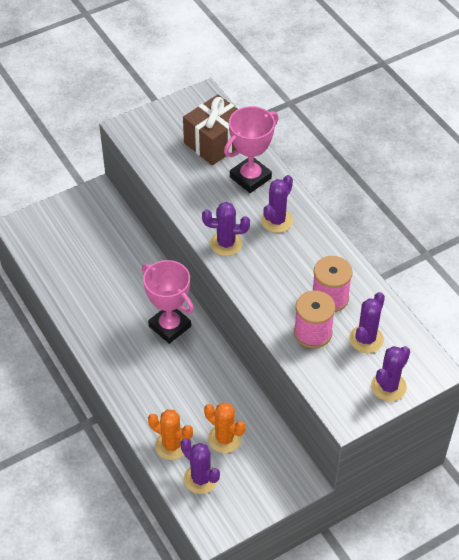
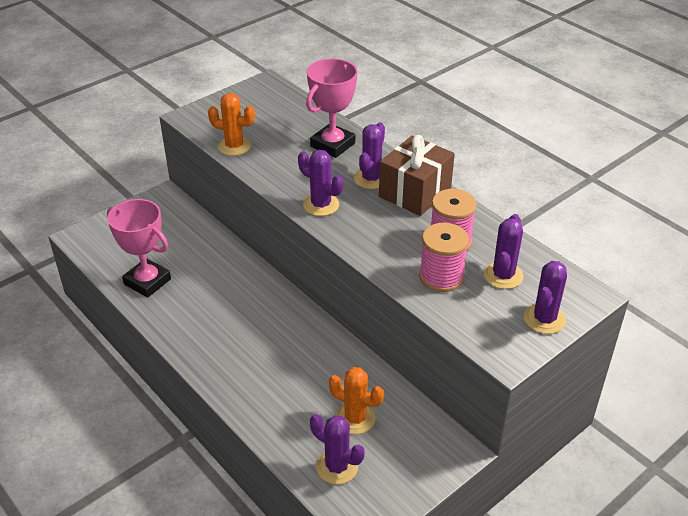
camera: 10 degrees left, 10 degrees down
(170, 326) = (267, 311): pink trophy -> pink trophy (147, 281)
(171, 445) = (294, 434): orange cactus -> orange cactus (234, 146)
(215, 142) = (287, 119): brown gift -> brown gift (415, 192)
(226, 243) = (321, 205): purple cactus -> purple cactus turned 45 degrees clockwise

